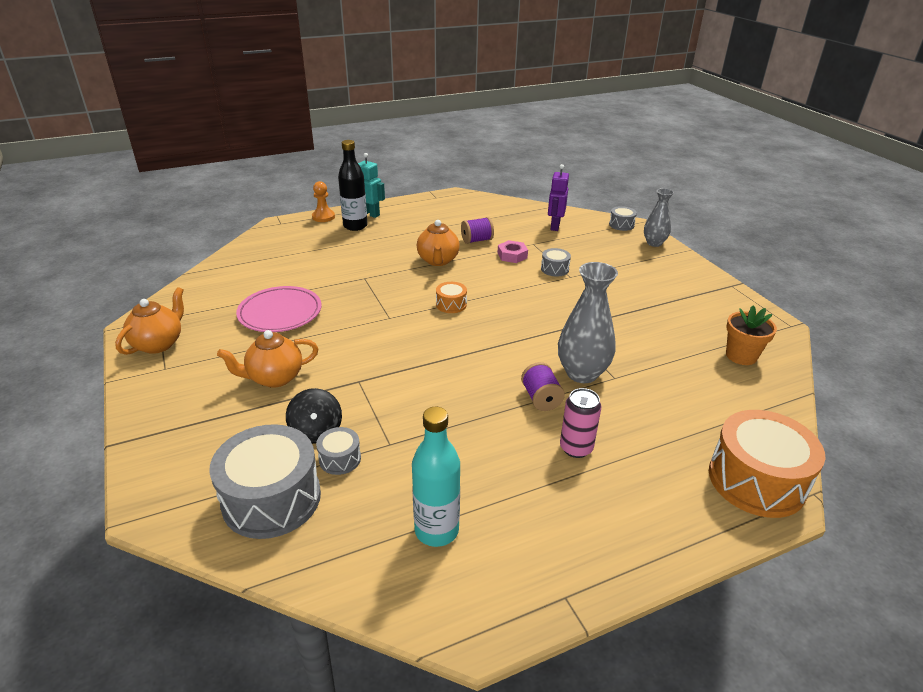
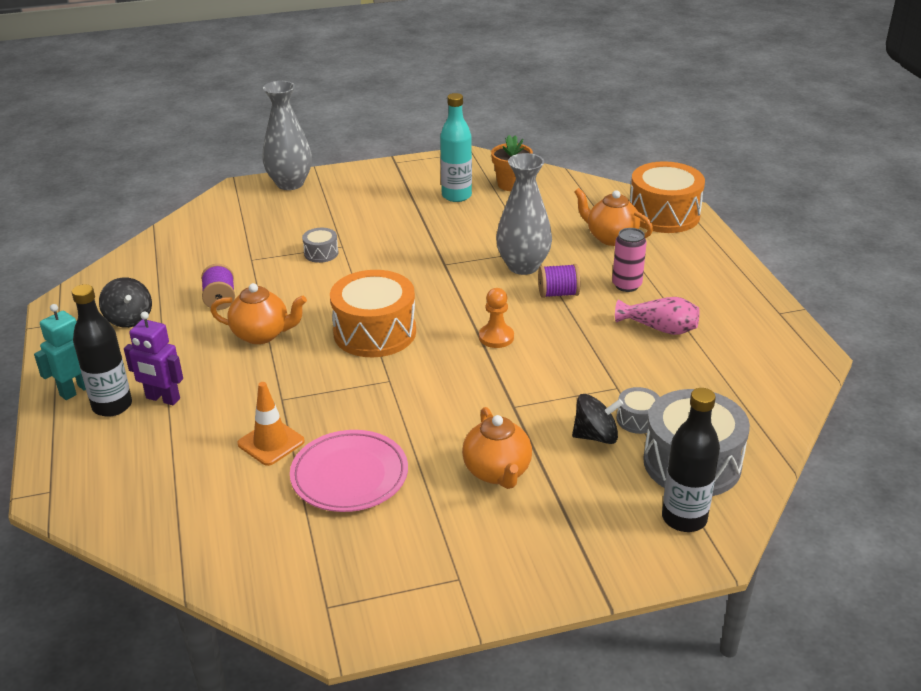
camera: 80 degrees left, 0 degrees up
(159, 344) = (396, 595): orange teapot -> orange teapot (611, 238)
(195, 491) = (684, 518): none -> black bottle
(317, 280) = (271, 443): none -> orange traffic cone
(323, 217) = (56, 441): orange pawn -> orange pawn (496, 337)
(436, 530) = (723, 366): turquoise bottle -> turquoise bottle (456, 196)
(446, 216) = (129, 318): none -> black spinning top
(451, 304) = (375, 332): orange drum -> orange drum, size x2.17
(498, 475) = (659, 328): none -> pink vase
(512, 255) = (274, 277): pink nut -> none
(554, 226) = (213, 238): purple robot -> purple robot (162, 399)
(621, 225) = (235, 194): grey drum -> none
(654, 243) = (290, 183): grey vase -> grey vase, size x1.59

